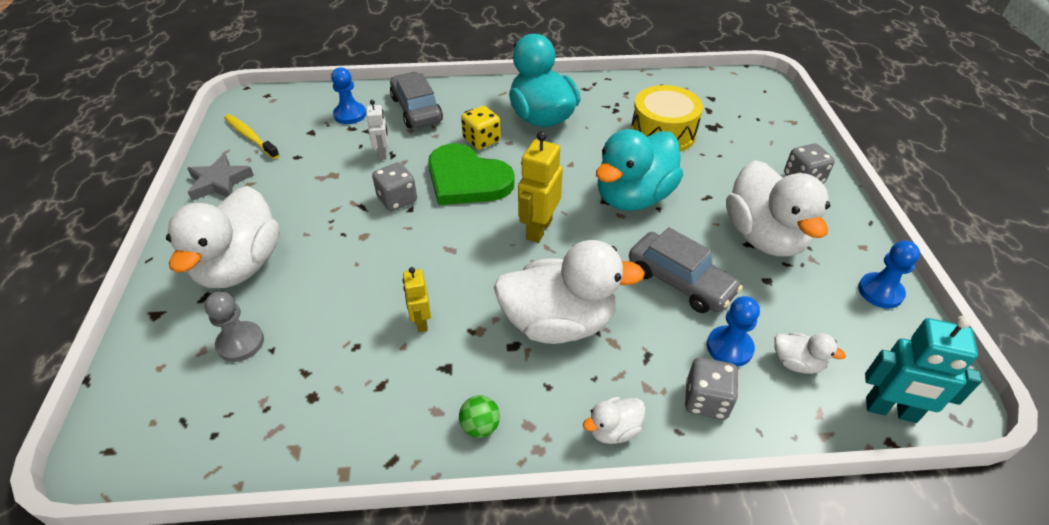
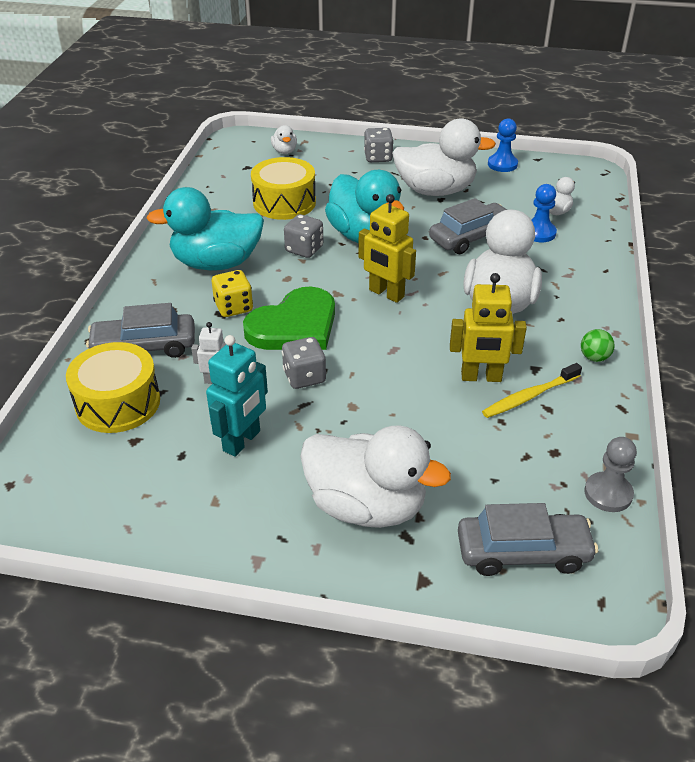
camera: 75 degrees left, 5 degrees down
(177, 381) = (523, 552): none -> grey car
(219, 182) = (197, 531): grey star -> none
(240, 343) = (481, 503): grey pawn -> grey pawn (608, 493)
(250, 137) = (108, 501): yellow toothbrush -> yellow toothbrush (529, 396)
(350, 115) = (118, 403): blue pawn -> yellow drum
(421, 322) = (481, 377): yellow robot -> yellow robot, size x1.68
(613, 430) = (602, 296): white duck -> white duck (284, 151)
(706, 400) = (582, 253): grey dice -> grey dice (304, 249)
(890, 410) = (597, 191): turquoise robot -> turquoise robot (242, 441)

